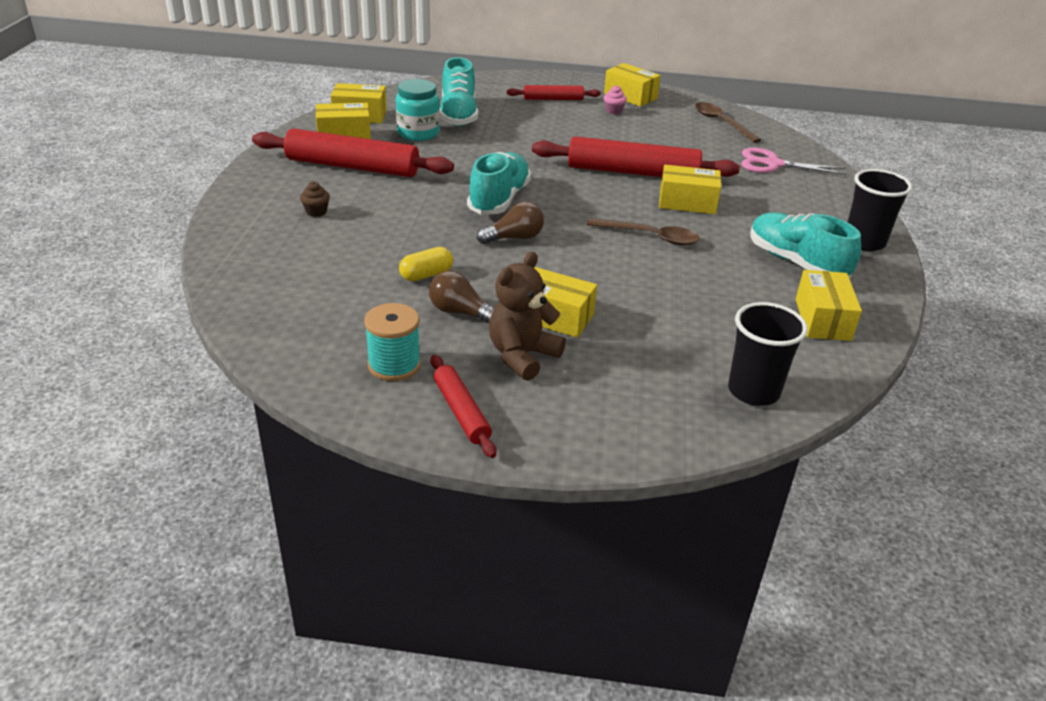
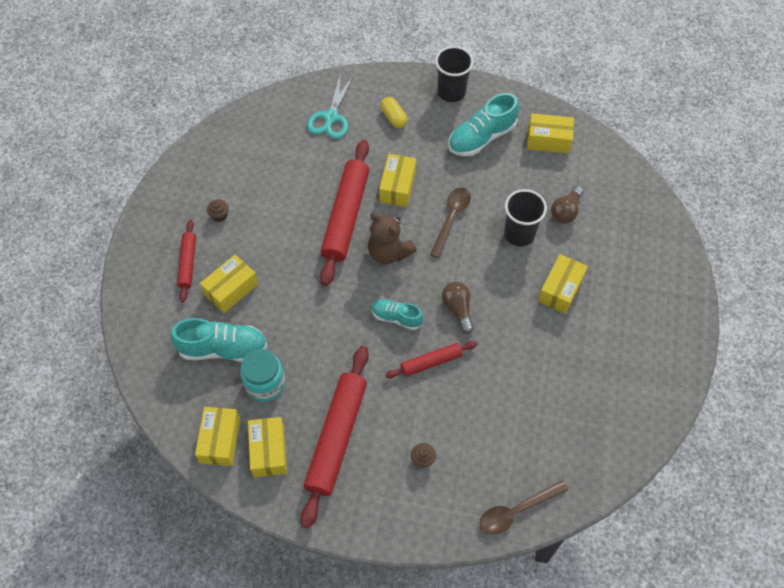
camera: 85 degrees left, 25 degrees up
(394, 365) = (625, 386): turquoise spool -> none
(426, 275) = (515, 370): yellow capsule -> yellow capsule (393, 117)
(460, 312) = (561, 347): brown light bulb -> brown light bulb (566, 211)
(461, 412) = (665, 346): red rolling pin -> red rolling pin (431, 362)
(499, 199) = (396, 317): turquoise shoe -> turquoise shoe, size x0.61
(522, 356) = (606, 311): brown teddy bear -> brown teddy bear (389, 252)
(613, 111) = (219, 215): pink cupcake -> brown cupcake
(630, 96) = (184, 197): yellow box -> yellow box (231, 289)
(721, 123) = (249, 136): brown spoon -> brown spoon (516, 511)
(753, 391) = (625, 192): black cup -> black cup (519, 234)
(772, 164) = (331, 117): pink scissors -> turquoise scissors

